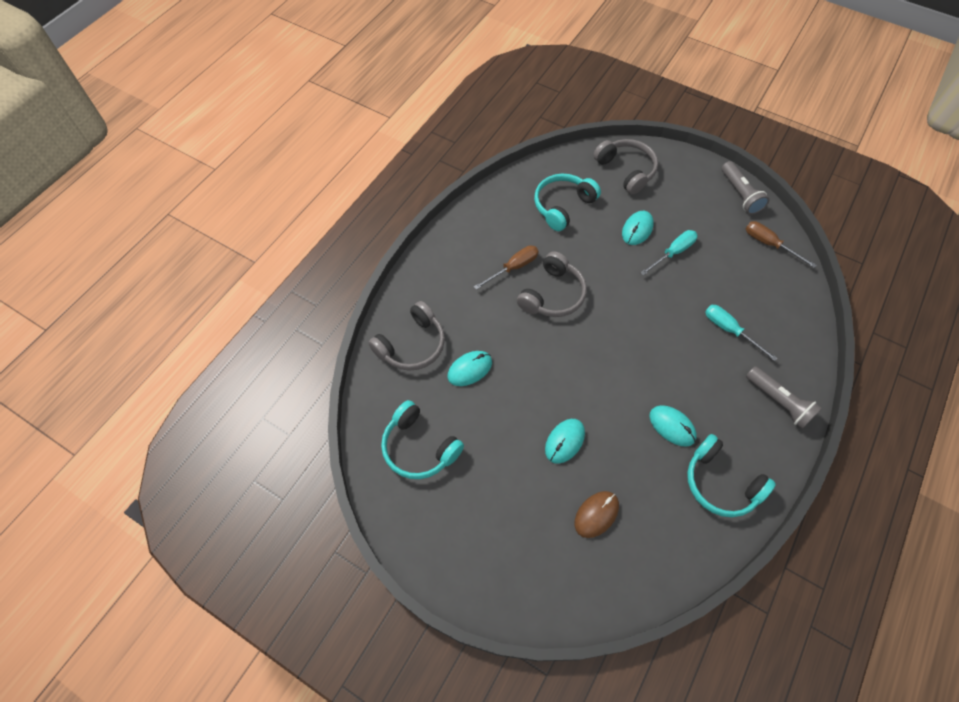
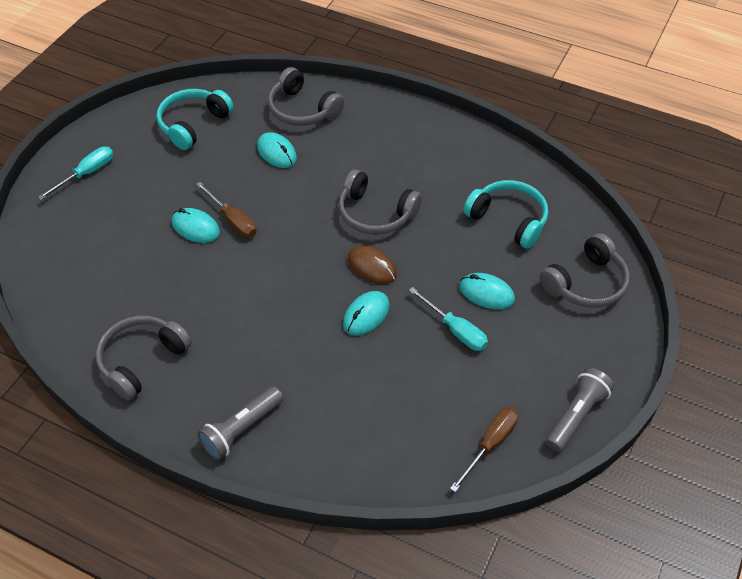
camera: 85 degrees right, 10 degrees down
(513, 268) = (408, 179): brown screwdriver -> brown screwdriver (232, 220)
(596, 514) = (117, 253): brown mouse -> brown mouse (372, 267)
(672, 426) = (210, 319): turquoise mouse -> turquoise mouse (366, 315)
(720, 483) = (142, 361): turquoise headphones -> grey headphones
(729, 330) = (341, 384): turquoise screwdriver -> turquoise screwdriver (86, 174)
(740, 194) = (576, 416): grey flashlight -> grey flashlight turned 150 degrees clockwise

